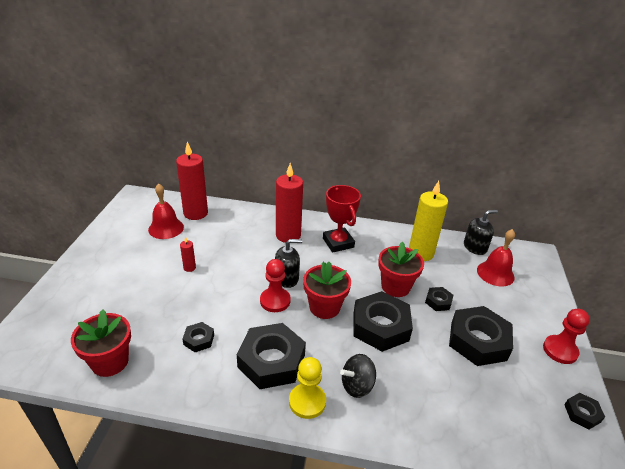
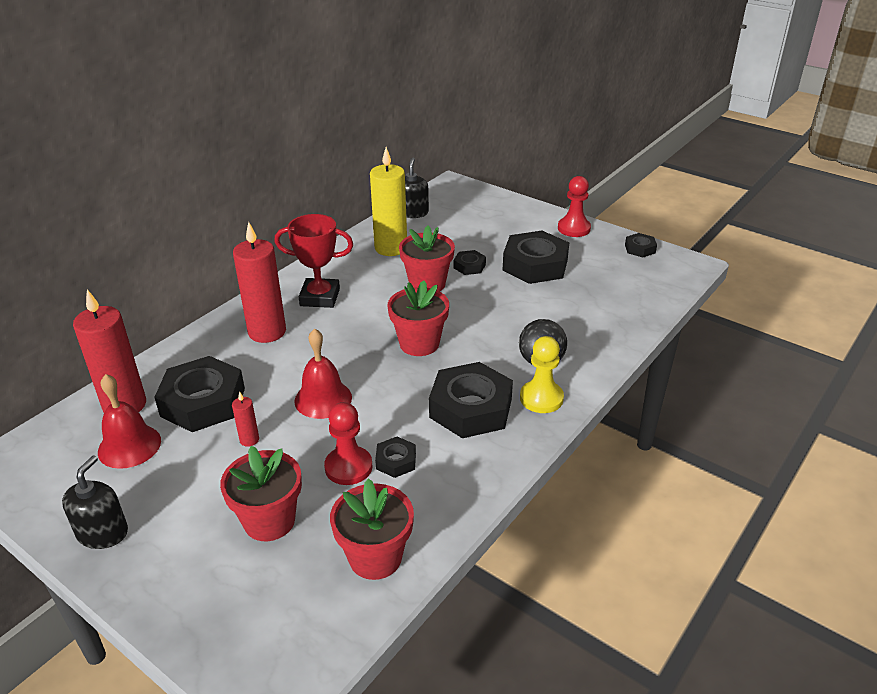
camera: 60 degrees left, 0 degrees up
(127, 302) = (269, 521): none -> red flower pot
(275, 301) = (379, 378): red pawn -> red pawn (348, 467)
(287, 278) = (347, 357): black soap dispenser -> black soap dispenser (102, 533)
(380, 326) = (476, 315): black nut -> black nut (203, 402)
(495, 273) = (459, 218): red bell -> red bell (323, 399)

